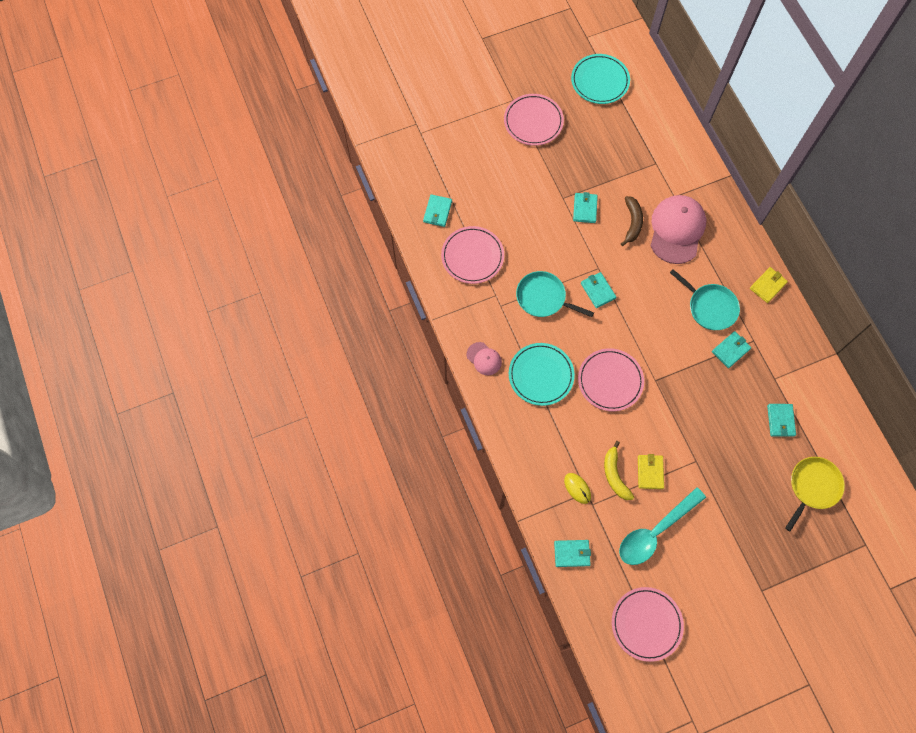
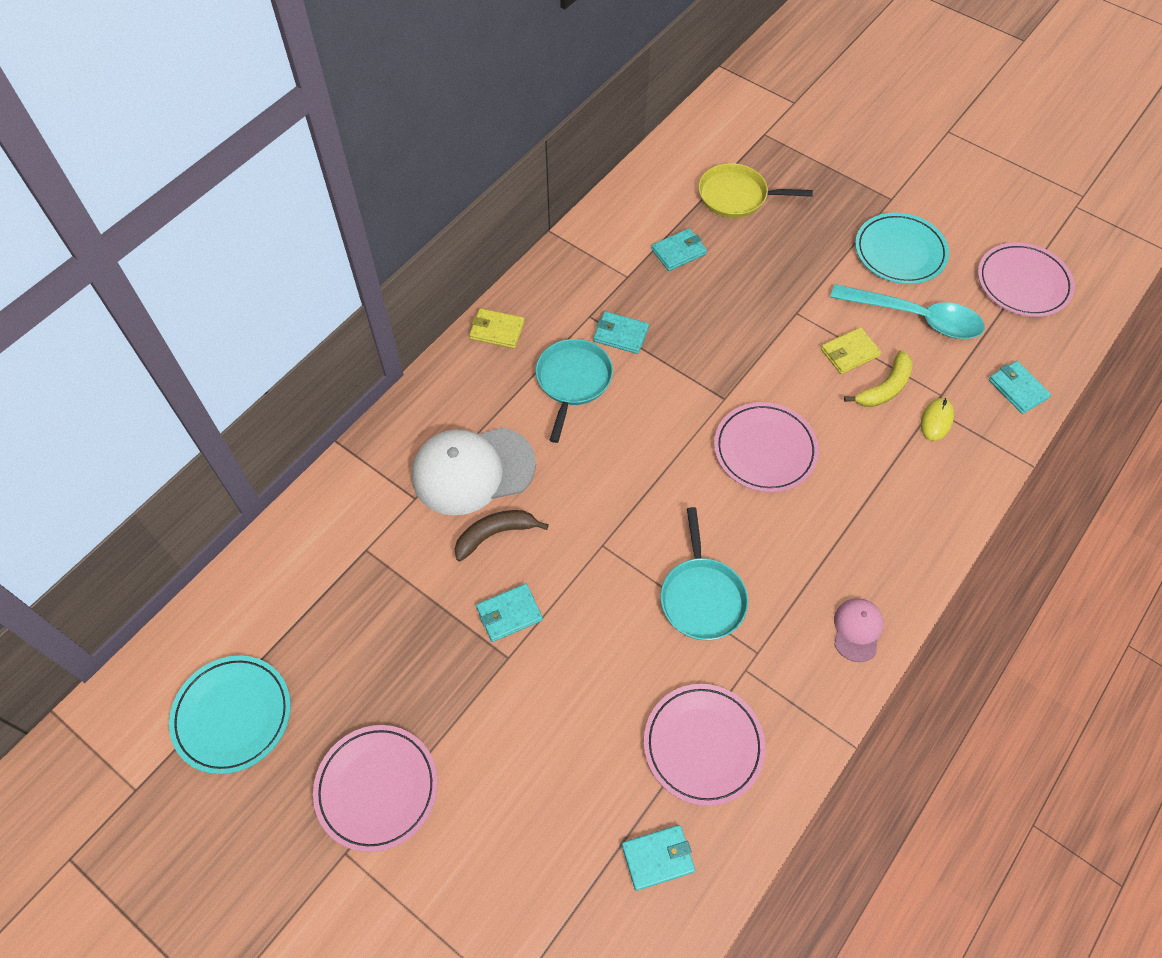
camera: 120 degrees left, 10 degrees down
(541, 375) = (822, 539): turquoise plate -> turquoise plate (900, 252)
(598, 291) = (640, 528): turquoise wallet -> none
(677, 230) = (473, 470): pink cap -> white cap

